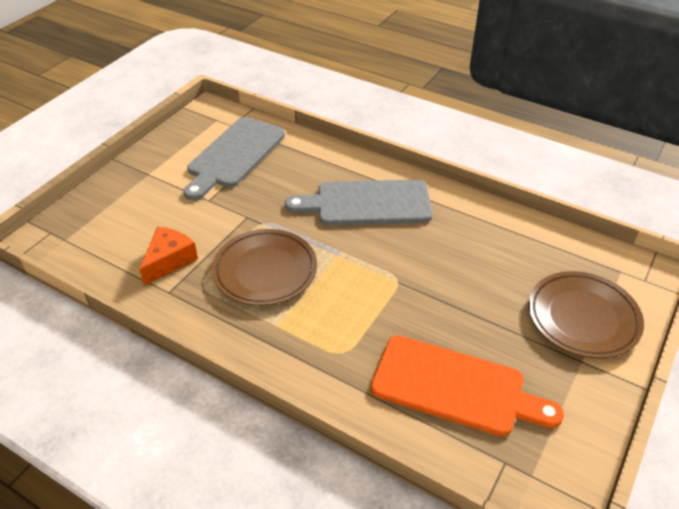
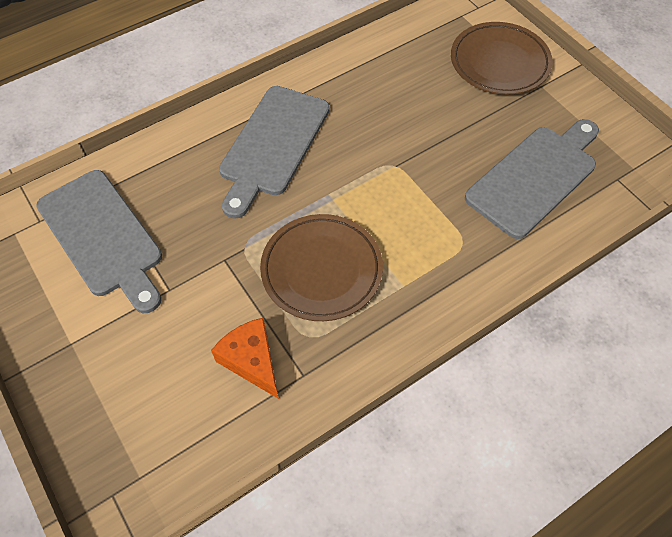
camera: 65 degrees left, 15 degrees up
(455, 387) = (535, 177): orange cutting board -> grey cutting board

